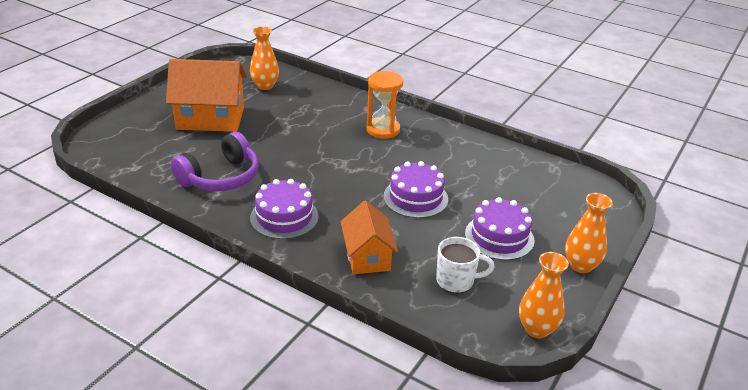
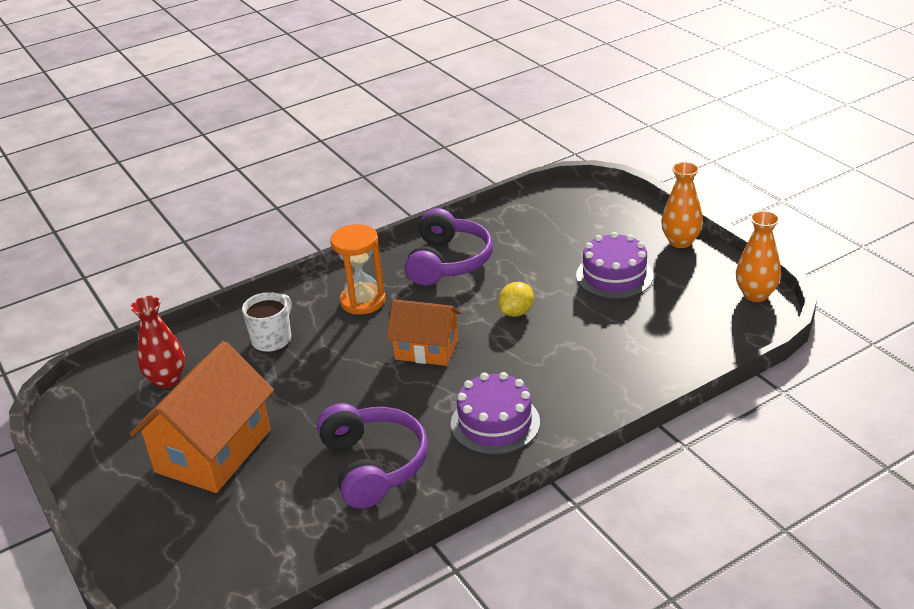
camera: 60 degrees left, 0 degrees up
(265, 86) = (167, 380): orange vase -> red vase
(367, 256) = (602, 373): orange house -> orange house (426, 349)
(415, 198) = (516, 312): purple cake -> yellow lemon
(454, 152) = (448, 262): none -> purple headphones
(456, 281) = (669, 323): white mug -> white mug (272, 339)

